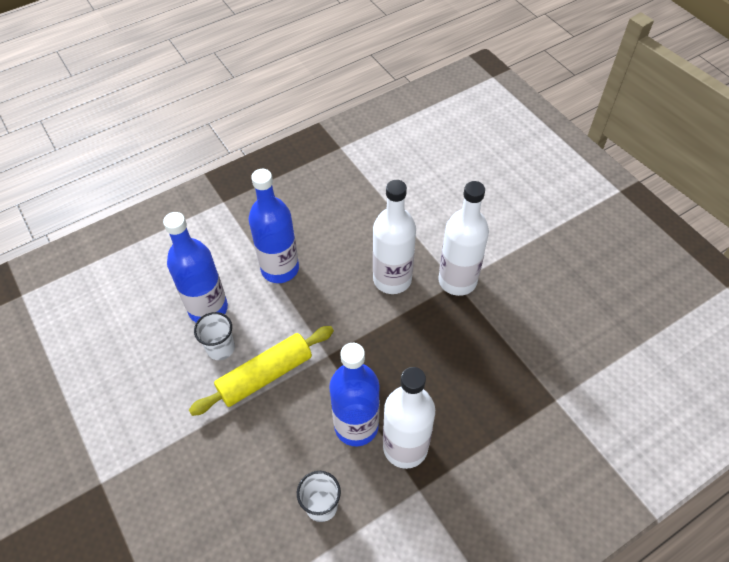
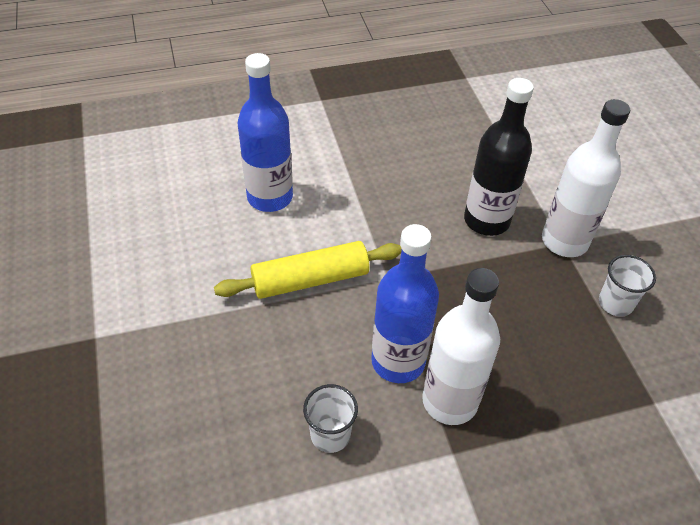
camera: 15 degrees right, 5 degrees down
(220, 348) = (270, 239): white cup -> white cup (615, 303)
(280, 269) = (361, 178): blue bottle -> none
(392, 279) = (486, 220): white bottle -> black bottle

